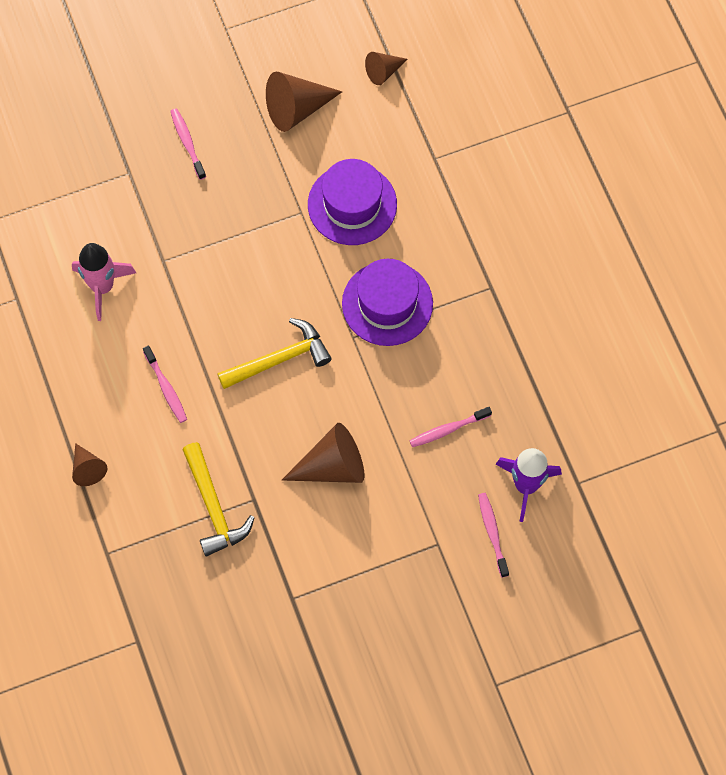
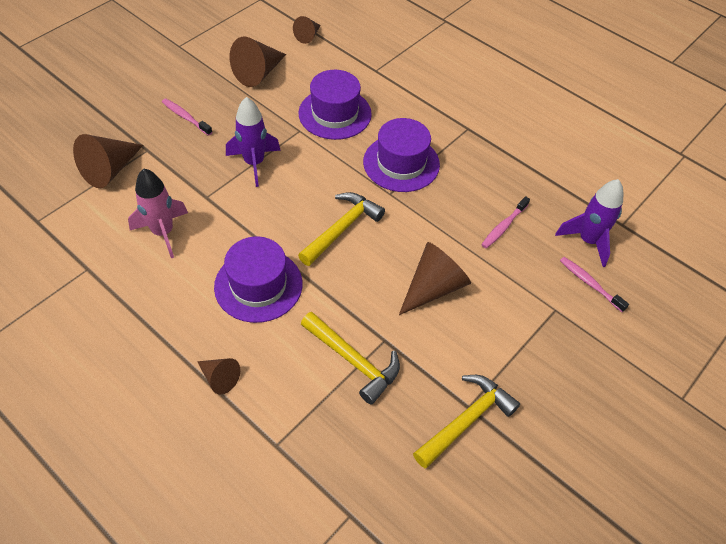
camera: 30 degrees left, 15 degrees down
(81, 184) = (110, 170): none -> brown cone
(166, 388) = (258, 285): pink toothbrush -> purple hat
(231, 237) = (254, 163): none -> purple rocket
(282, 609) = (466, 420): none -> yellow hammer

